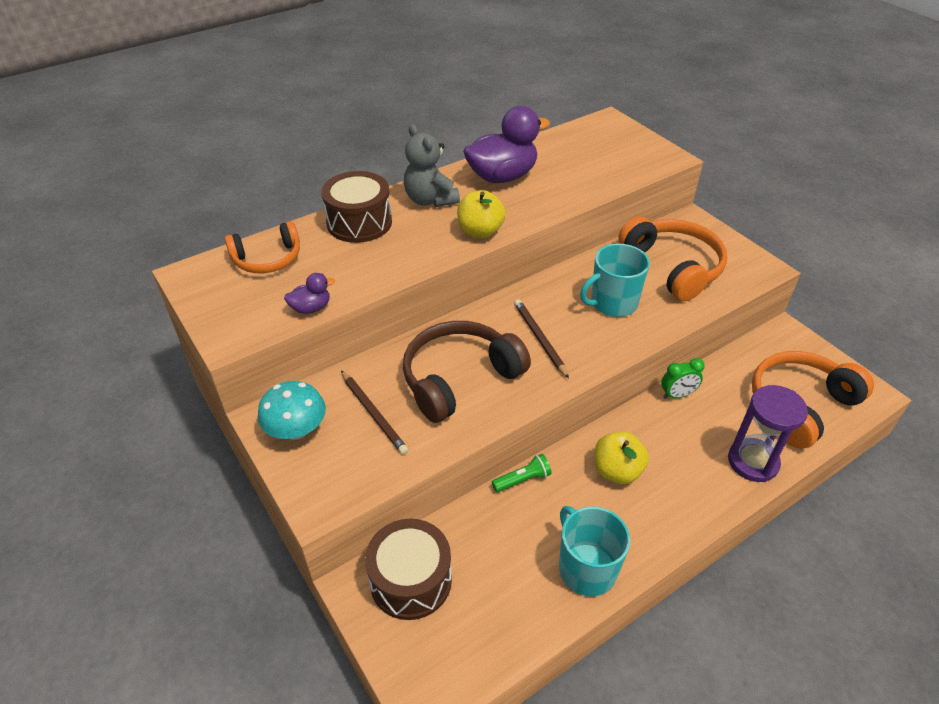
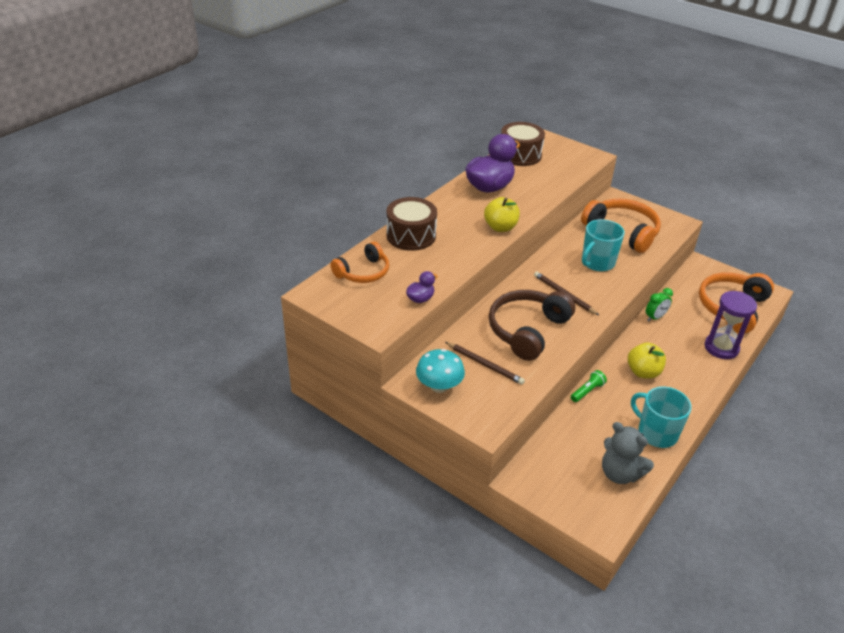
camera: 20 degrees left, 5 degrees down
(411, 580) = (552, 467): brown drum -> brown drum (520, 155)
(430, 200) = (450, 211): grey teddy bear -> grey teddy bear (620, 473)

